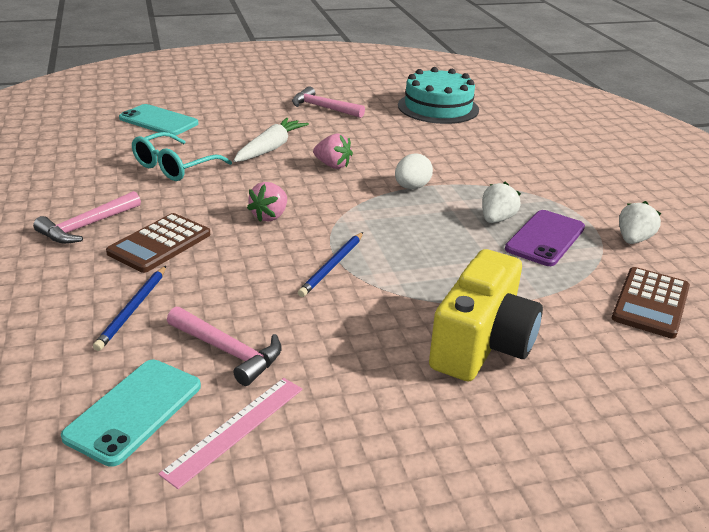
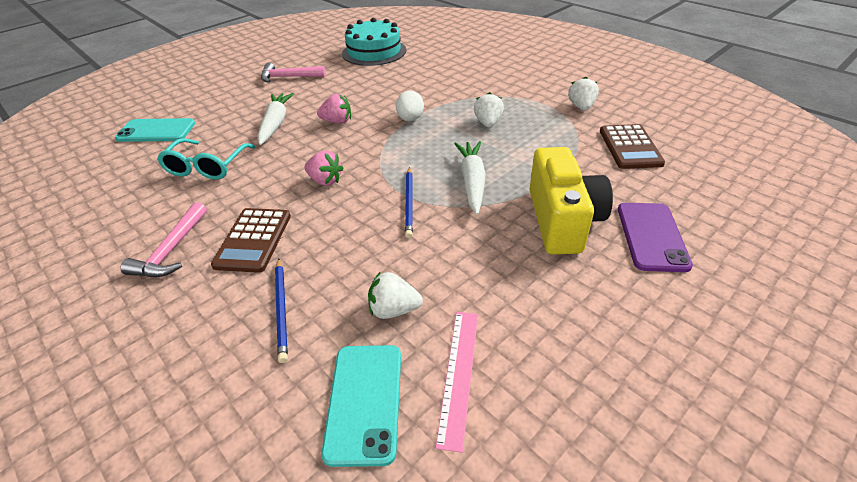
camera: 25 degrees left, 10 degrees up
(228, 351) = (394, 309): pink hammer -> white strawberry
(270, 216) = (325, 180): pink strawberry -> pink strawberry turned 60 degrees counterclockwise
(418, 270) = (472, 182): none -> white carrot
(545, 238) = (530, 126): purple phone -> purple phone (651, 236)

